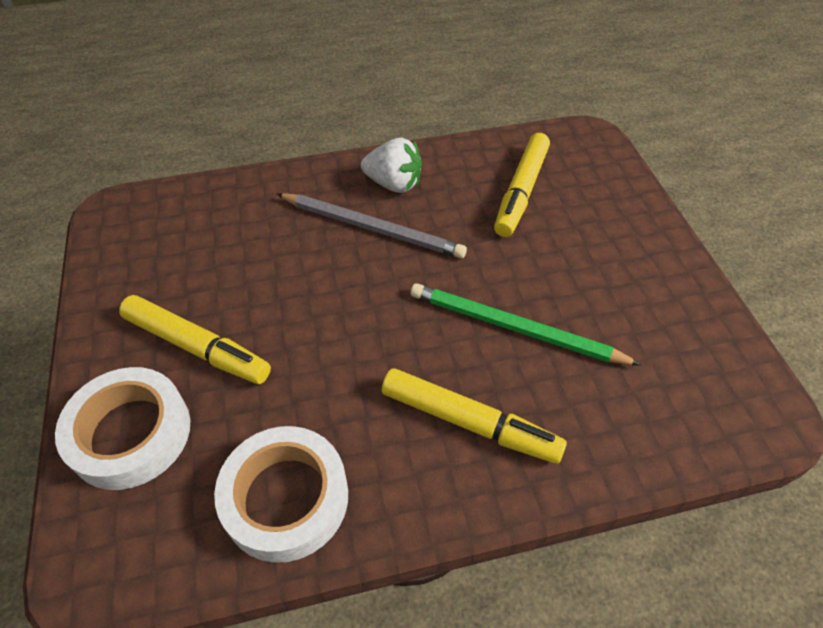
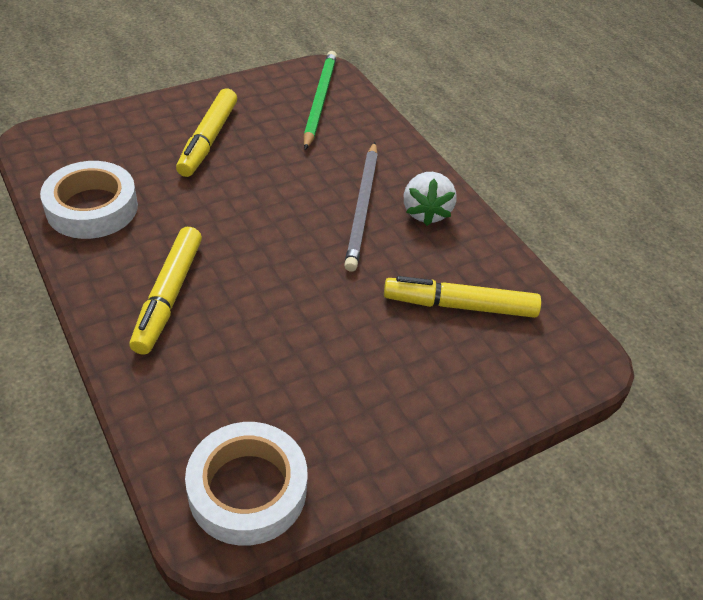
camera: 70 degrees right, 5 degrees down
(130, 433) = (132, 129): white tape -> white tape (247, 489)
(514, 328) = (275, 316): green pencil -> green pencil (319, 101)

